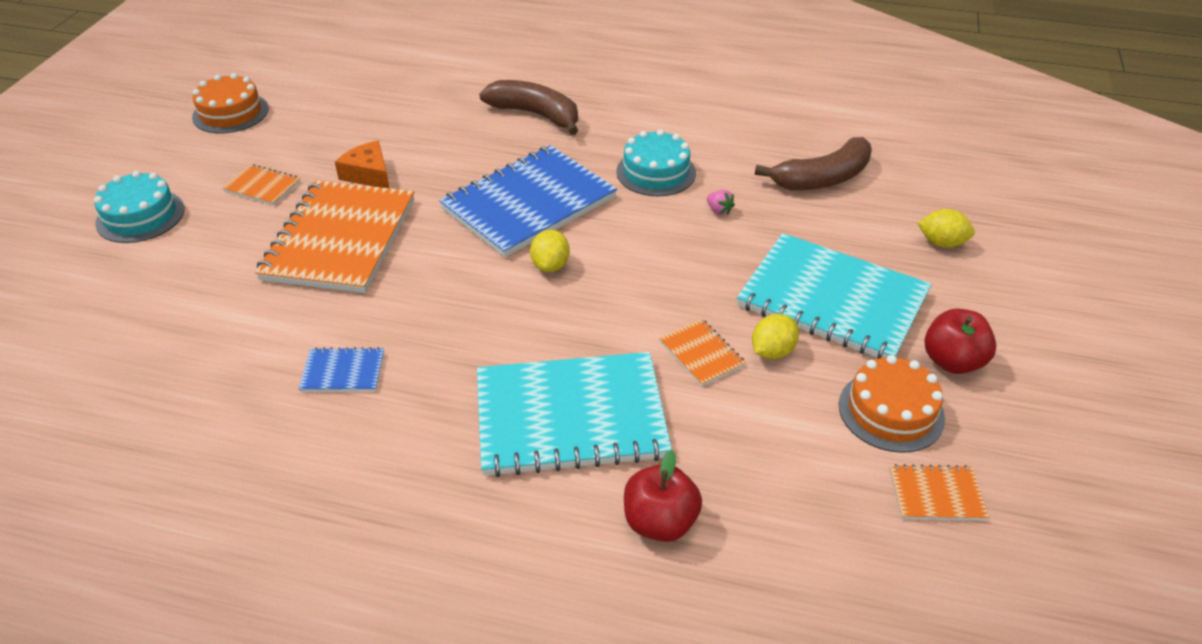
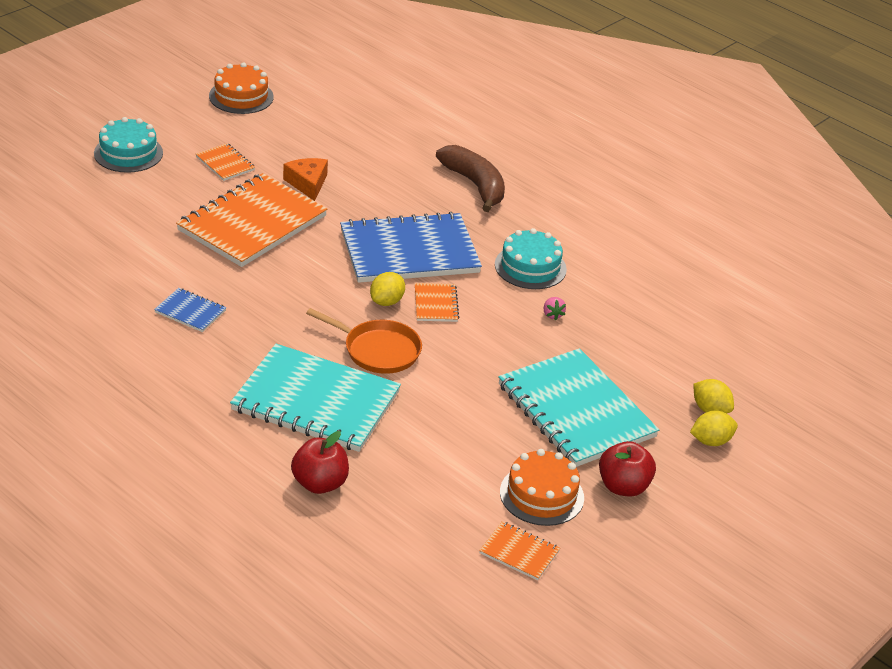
camera: 25 degrees right, 5 degrees down
(587, 324) = (378, 350): none -> orange pan
(701, 354) = (441, 403): orange notebook -> orange notebook (435, 304)
(772, 351) = (494, 423): yellow lemon -> yellow lemon (711, 441)
(822, 178) = (664, 325): brown banana -> none

